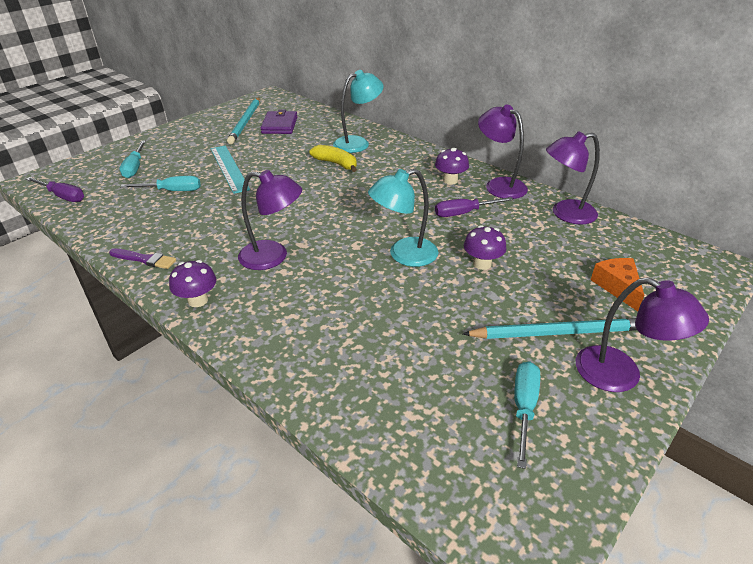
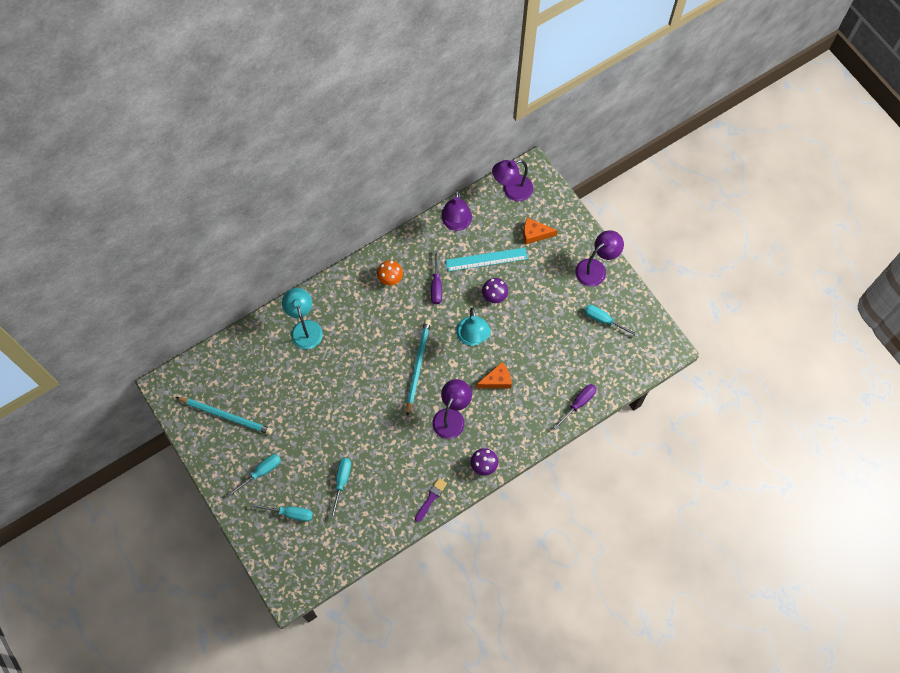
camera: 75 degrees left, 30 degrees up
(63, 196) = (323, 566): purple screwdriver -> purple screwdriver (578, 403)
(185, 146) = (261, 472): none -> turquoise screwdriver
(229, 168) = (317, 437): turquoise ruler -> turquoise ruler (486, 259)
(279, 125) = (245, 386): purple wallet -> none
(336, 164) = (337, 353): yellow banana -> none
(345, 290) = (497, 380): none -> orange cheese
(450, 180) = (390, 278): purple mushroom -> orange mushroom
(499, 185) = (407, 248): purple lamp -> purple lamp (512, 191)
(557, 332) = (561, 283): turquoise pencil -> turquoise pencil (417, 366)

